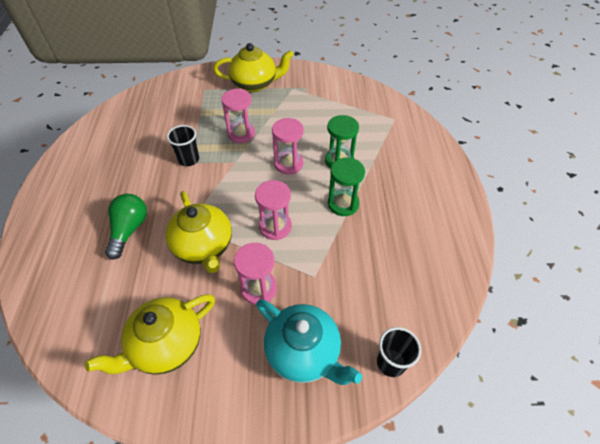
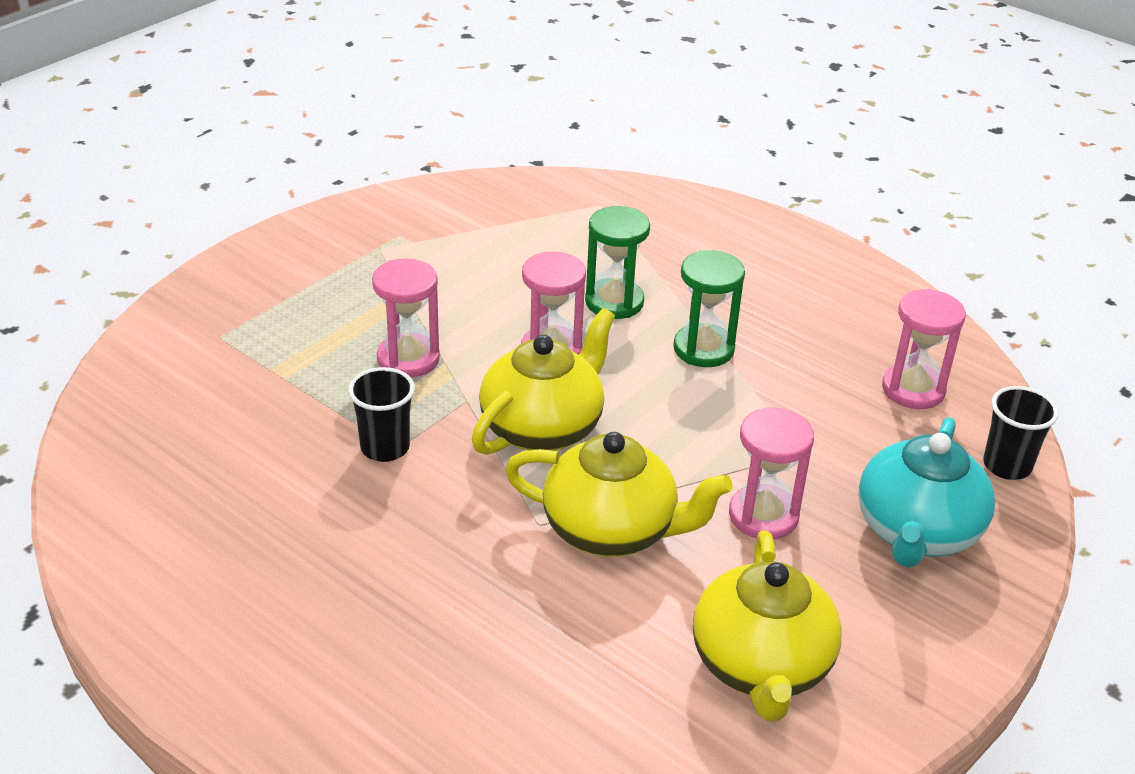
camera: 50 degrees left, 15 degrees down
(129, 230) = (463, 599): green light bulb -> none
(255, 84) = (302, 277): yellow teapot -> yellow teapot (543, 428)
(275, 227) = (664, 436): pink hourglass -> pink hourglass (913, 390)
(303, 352) = (916, 532): turquoise teapot -> turquoise teapot turned 120 degrees clockwise

